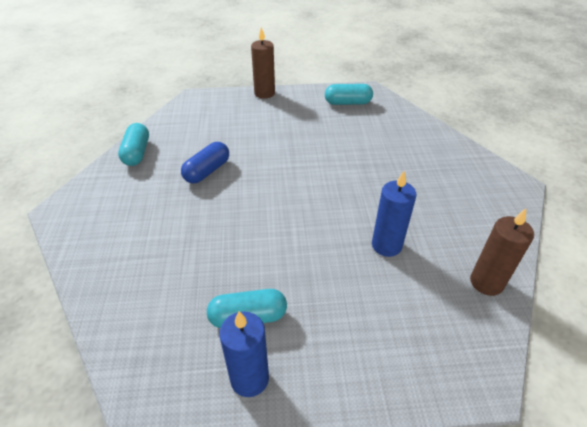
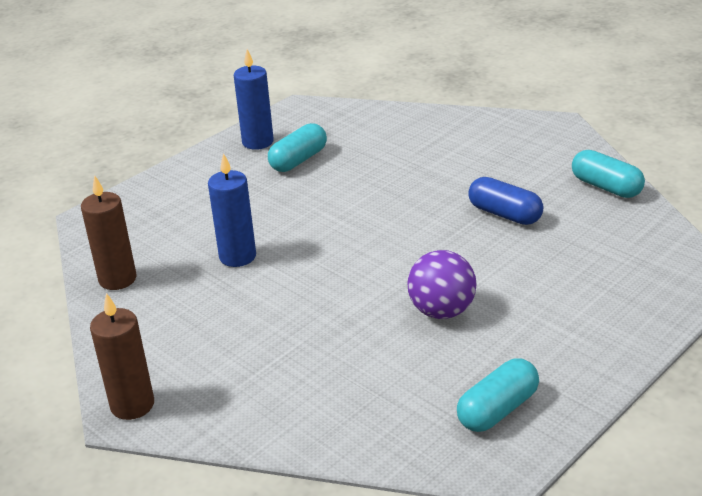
camera: 140 degrees right, 10 degrees down
(207, 171) = (504, 214): blue capsule -> blue capsule turned 45 degrees counterclockwise
(264, 93) = (638, 343): brown candle -> brown candle (132, 405)
(316, 144) = (441, 311): none -> purple ball

